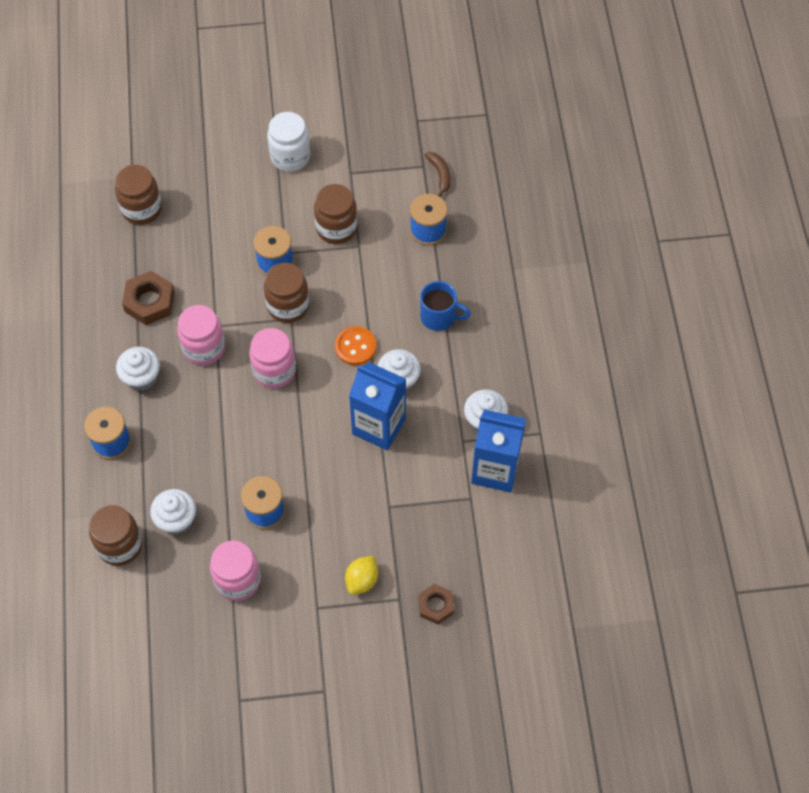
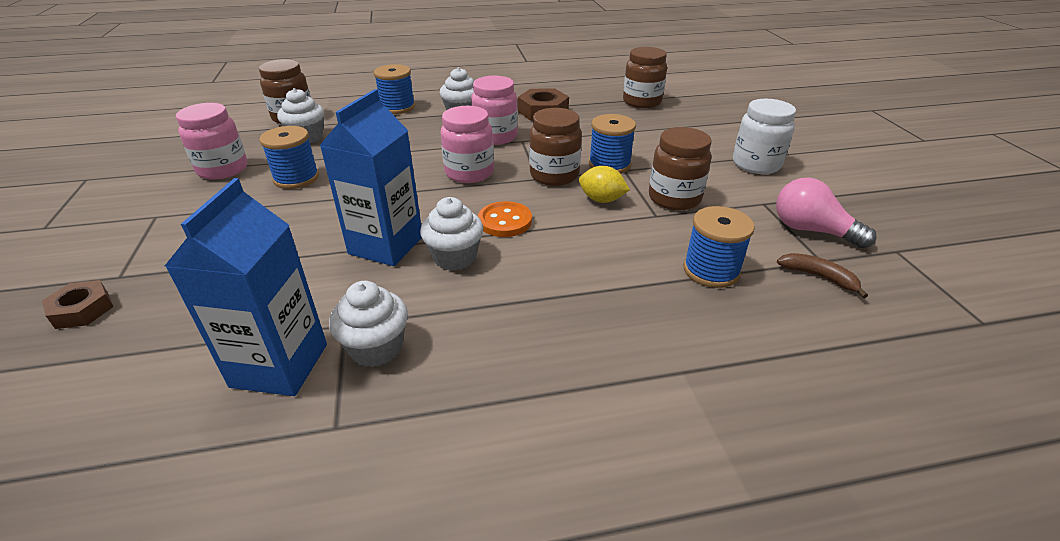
camera: 85 degrees right, 25 degrees down
(362, 580) = (168, 245): yellow lemon -> yellow lemon (601, 200)
(389, 157) = (811, 230): none -> pink light bulb
(439, 317) = (563, 289): blue mug -> none
(440, 174) = (818, 277): brown banana -> brown banana turned 120 degrees counterclockwise

